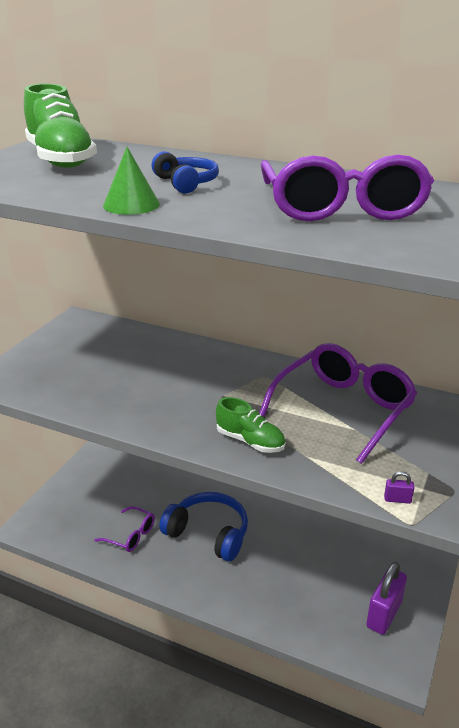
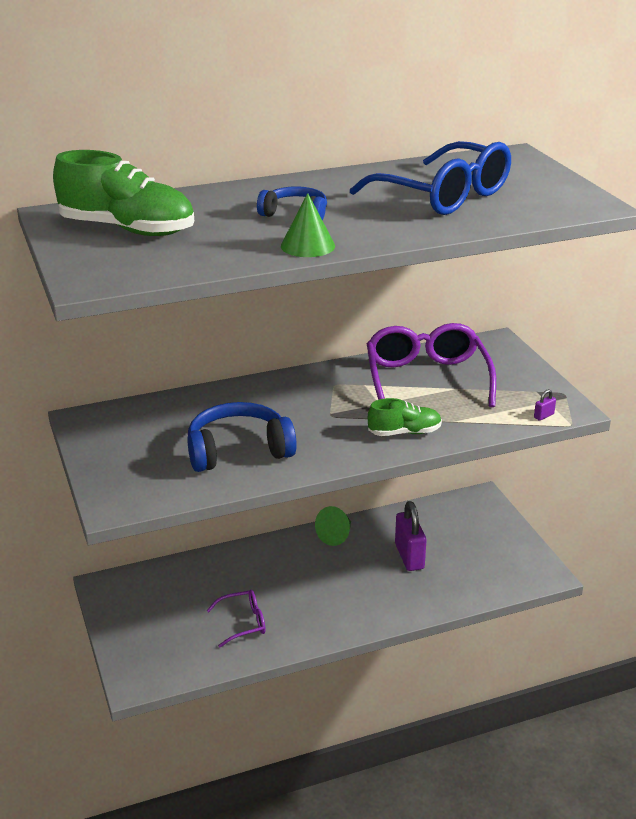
camera: 45 degrees left, 0 degrees up
(209, 533) = (305, 579): blue headphones -> blue headphones (238, 450)
(273, 515) = (336, 535): none -> green cone
(342, 207) = (443, 195): purple glasses -> blue glasses
(384, 614) = (496, 550): purple padlock -> purple padlock (409, 556)

